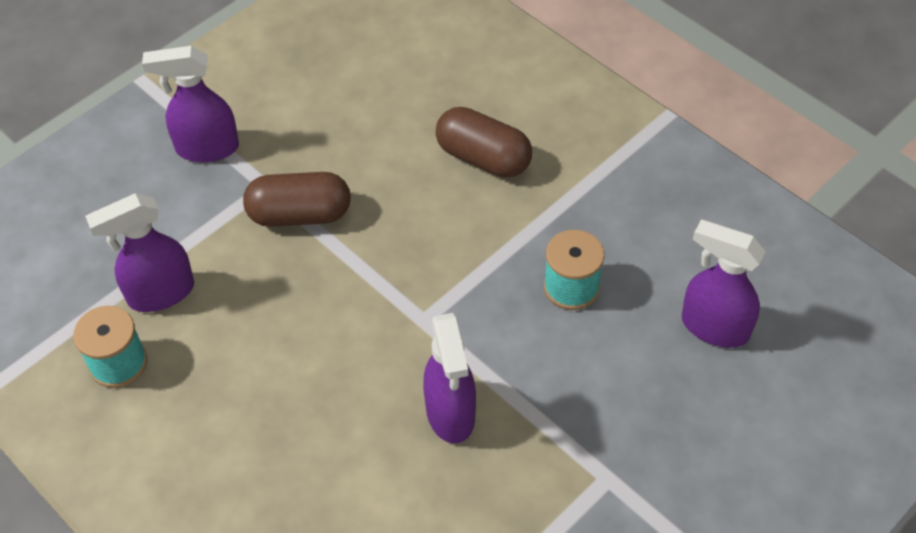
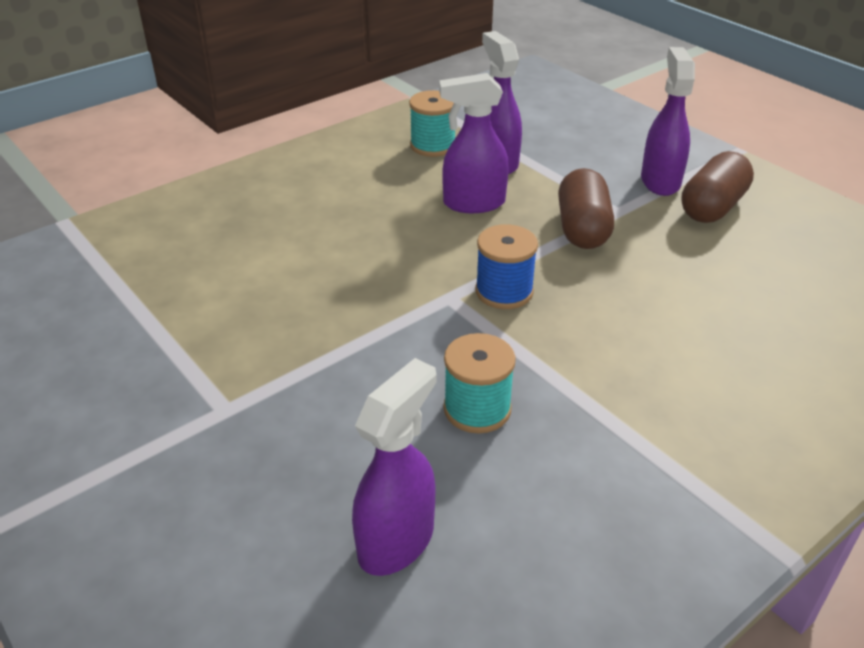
camera: 95 degrees right, 15 degrees down
(411, 275) = (504, 291): none -> blue spool
(450, 414) = (336, 307): purple spray bottle -> purple spray bottle (473, 203)
(483, 158) = (672, 354): brown capsule -> brown capsule (712, 207)

